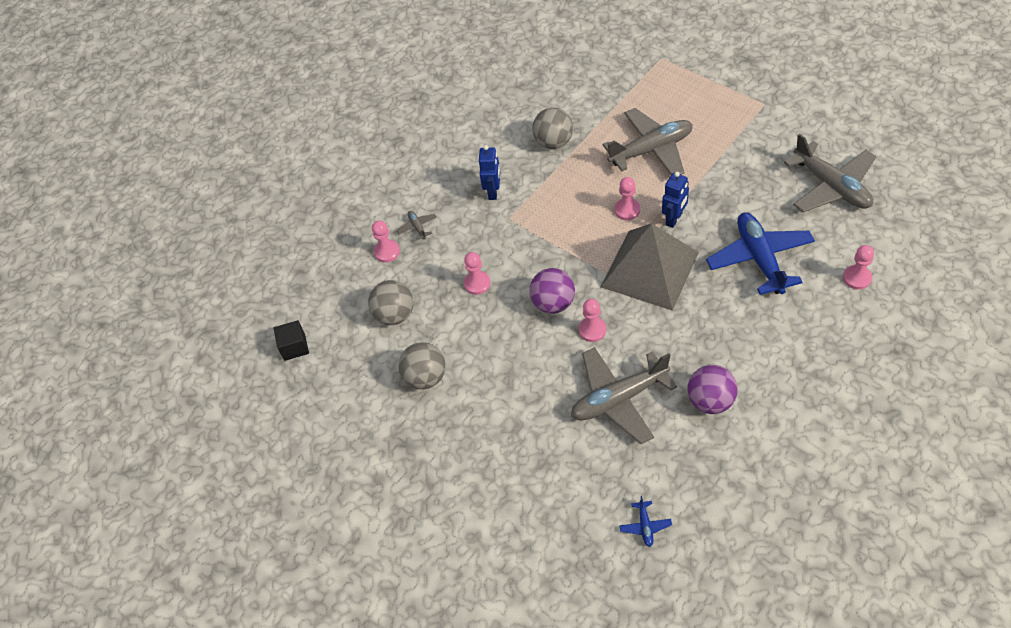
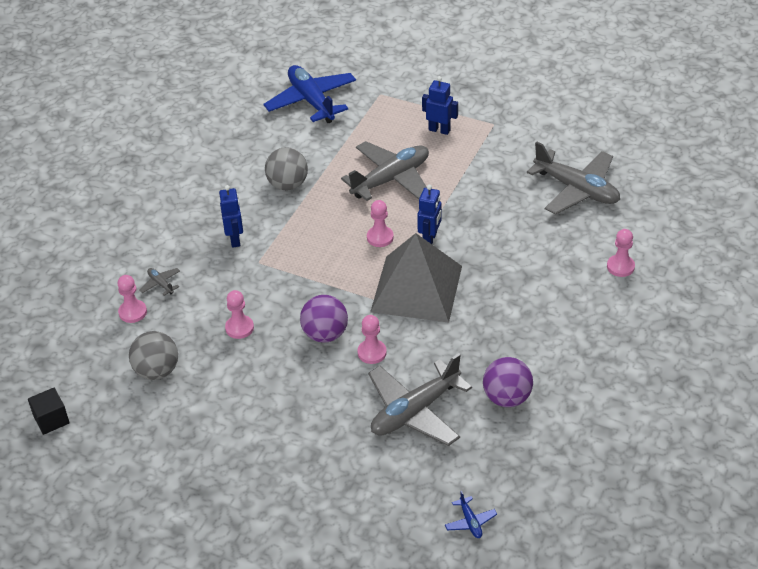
camera: 20 degrees left, 10 degrees down
(425, 377) = (206, 425): grey ball -> none
(709, 103) = (439, 130): none -> blue robot
(759, 259) = (523, 263): blue plane -> blue plane (311, 101)

